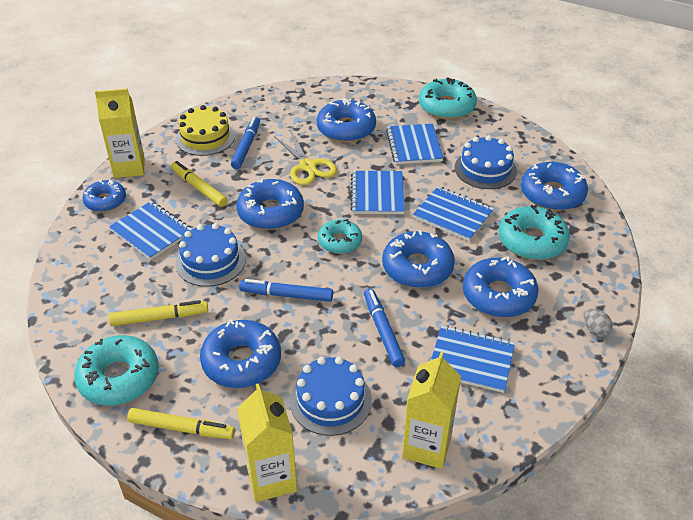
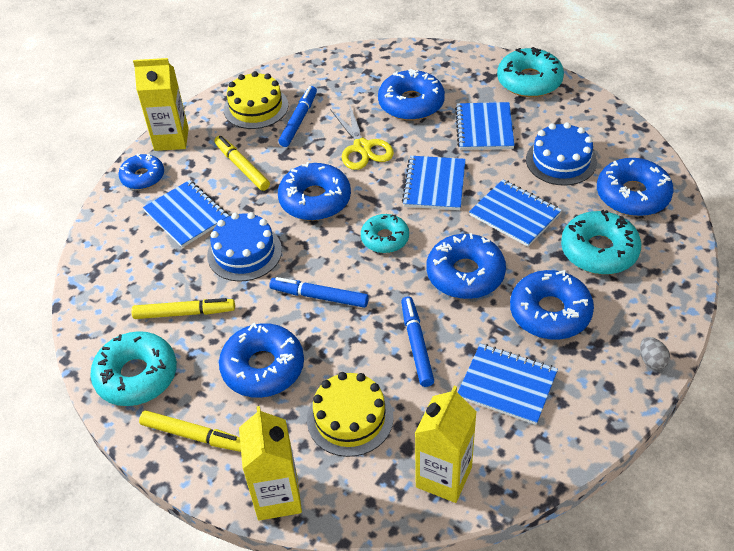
camera: 10 degrees right, 5 degrees up
(330, 400) = (350, 418): blue cake -> yellow cake

